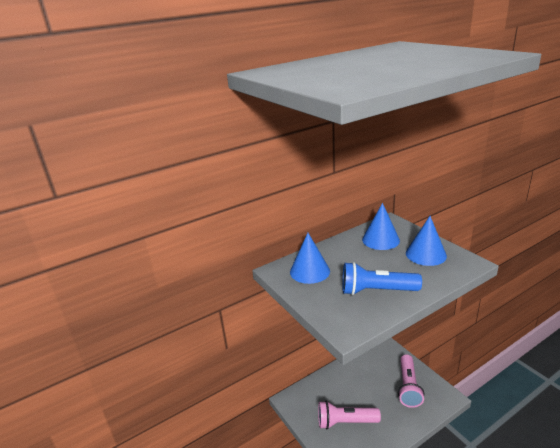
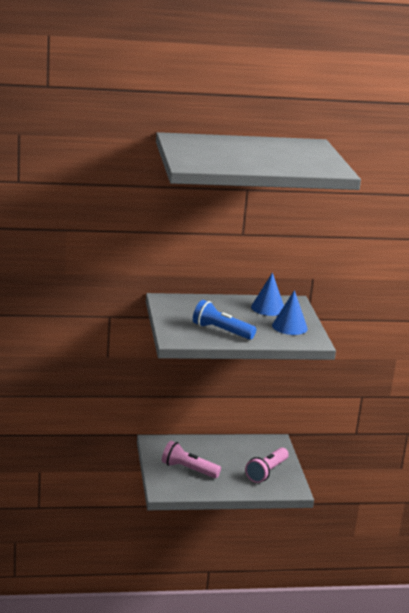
camera: 20 degrees right, 5 degrees down
(309, 271) = (187, 307): blue cone -> none

